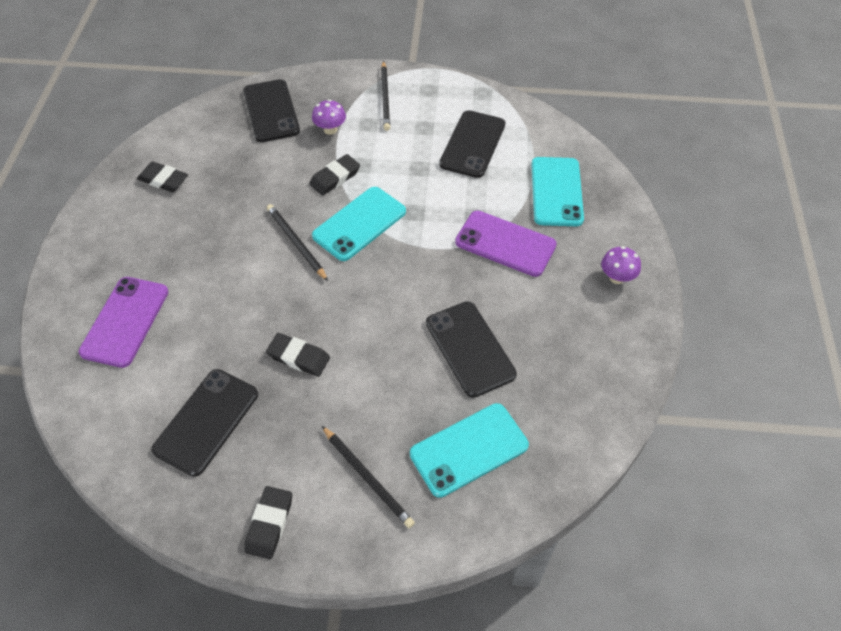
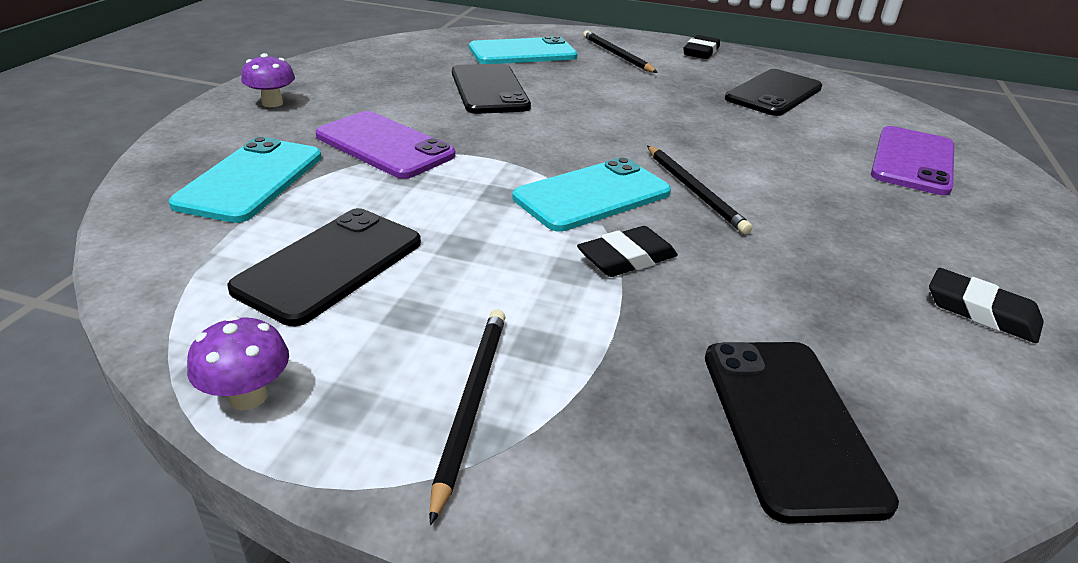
camera: 170 degrees left, 20 degrees down
(298, 357) = (682, 110): black eraser -> none
(330, 129) = (630, 348): purple mushroom -> purple mushroom (248, 396)

